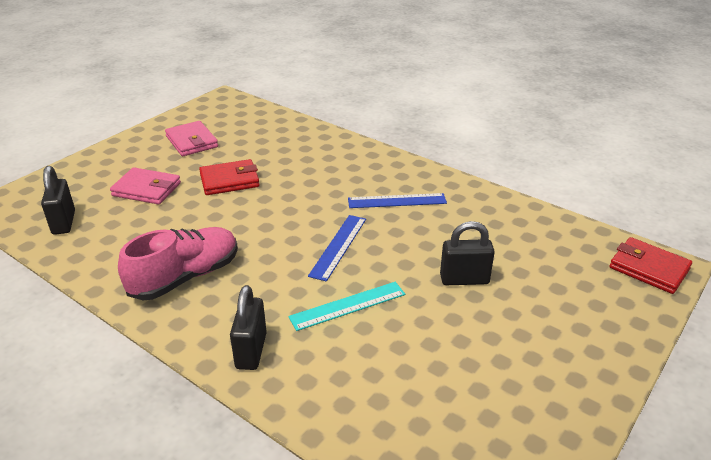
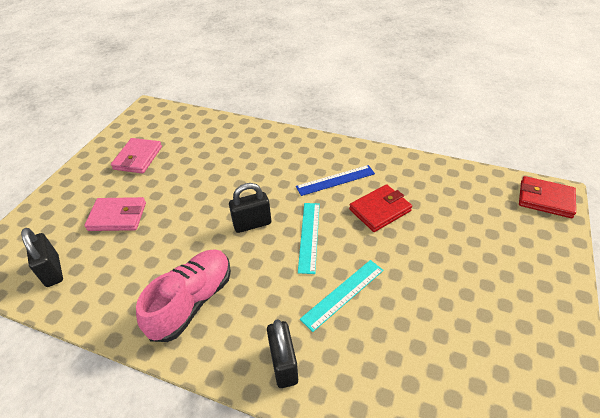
camera: 15 degrees left, 10 degrees up
(192, 142) = (138, 158): pink wallet -> pink wallet turned 60 degrees clockwise
(229, 181) = (188, 191): red wallet -> red wallet (380, 210)
(338, 246) = (309, 236): blue ruler -> turquoise ruler
(464, 279) = (421, 243): black padlock -> black padlock (252, 224)

